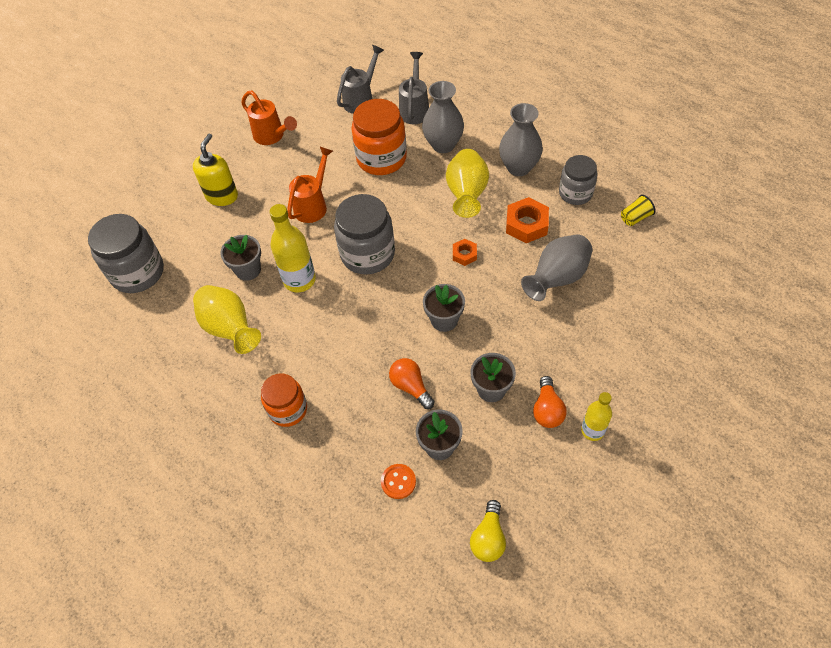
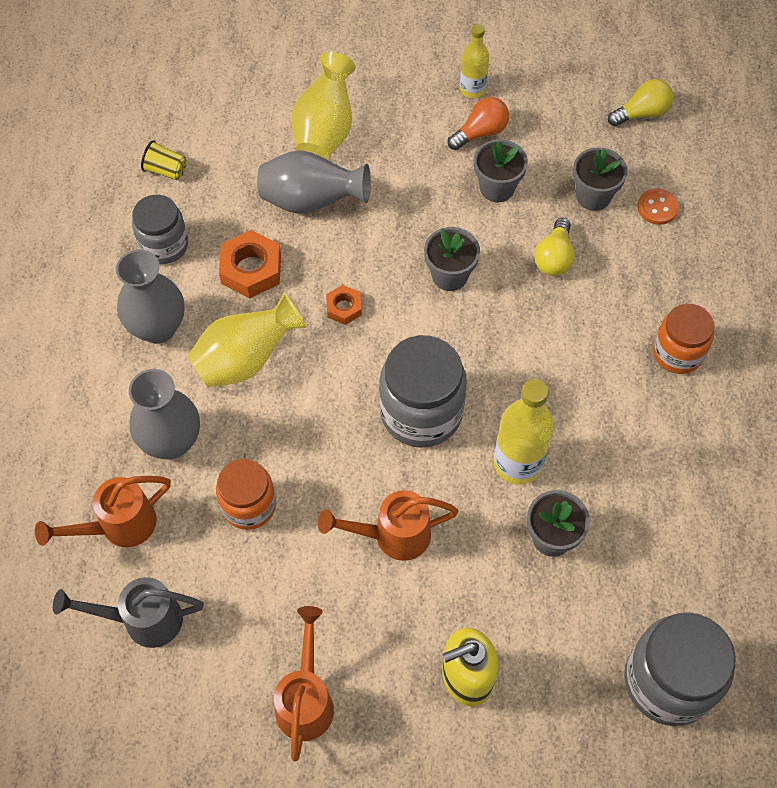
camera: 130 degrees left, 5 degrees up
(230, 329) = (643, 490): yellow vase -> yellow vase (325, 130)
(381, 158) = (249, 505): orange jar -> orange jar, size x0.64
(411, 387) = (554, 257): orange light bulb -> yellow light bulb
(414, 108) = (118, 526): grey watering can -> orange watering can

